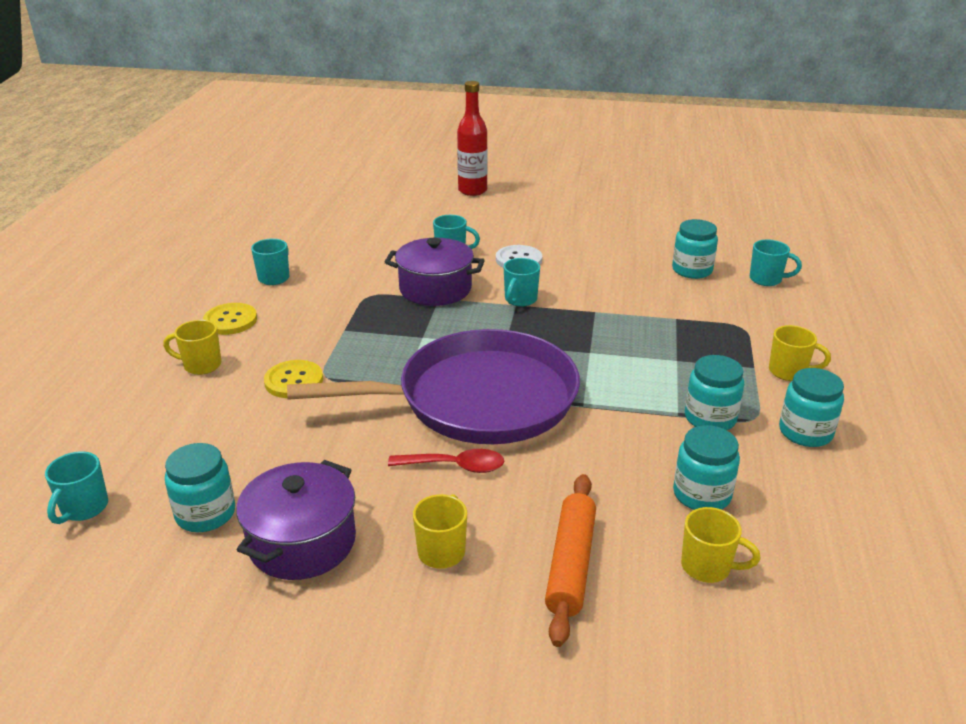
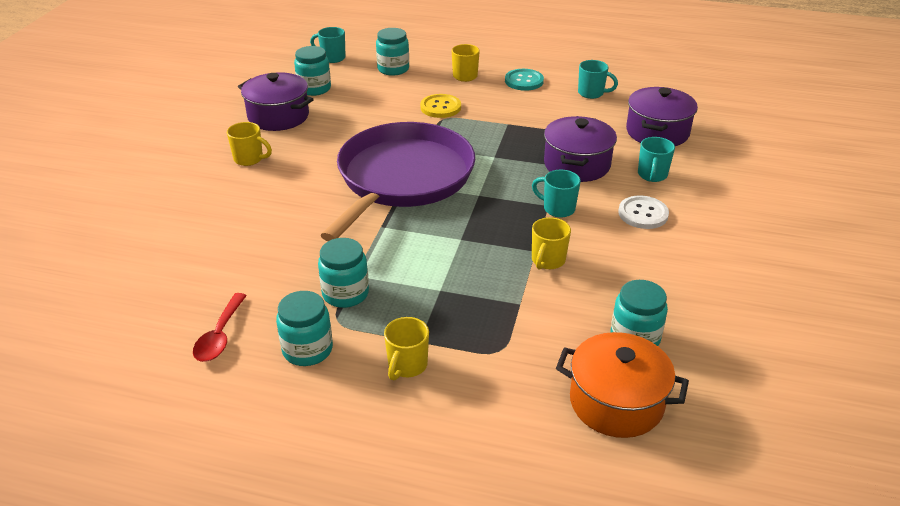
camera: 95 degrees right, 5 degrees up
(230, 320) = (524, 81): yellow button -> turquoise button
(368, 246) = (657, 132): none -> purple pot
(455, 466) = (326, 166): red spoon -> red spoon (220, 336)
(472, 191) = (817, 194): red bottle -> none
(478, 399) = (402, 178): purple pan -> purple pan turned 150 degrees counterclockwise
(571, 564) = (215, 203): orange rolling pin -> none
(701, 494) = (253, 270): turquoise jar -> turquoise jar (393, 69)
(707, 567) = (183, 259): yellow mug -> yellow mug (547, 261)
(766, 279) = (616, 402): turquoise mug -> orange pot

